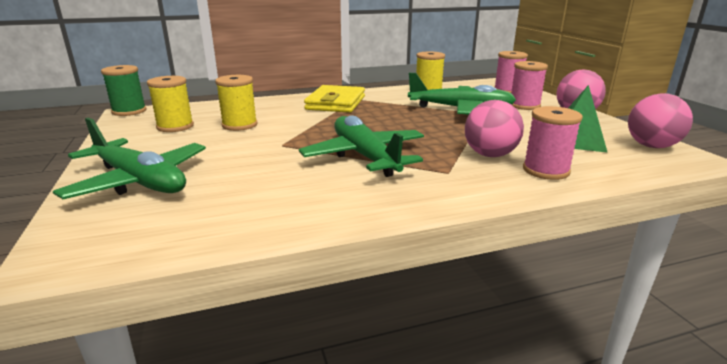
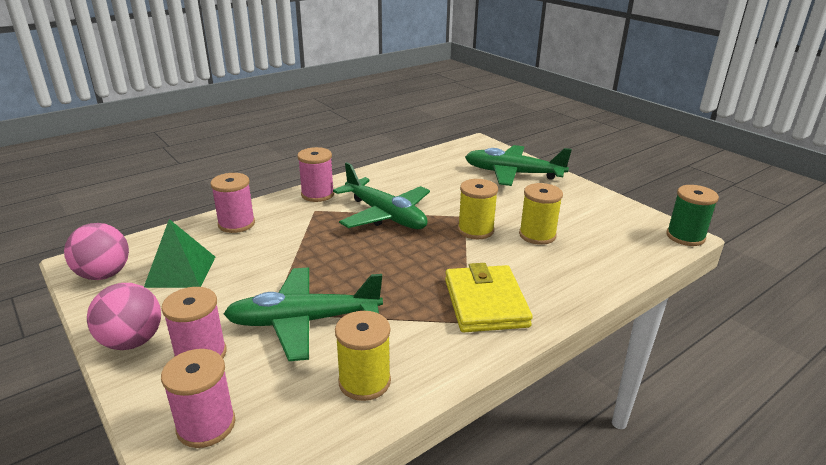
camera: 160 degrees right, 5 degrees up
(175, 126) = (591, 222): yellow spool -> yellow spool (475, 230)
(442, 192) = (317, 194): none -> pink spool
(490, 155) = (278, 234): pink ball -> none

